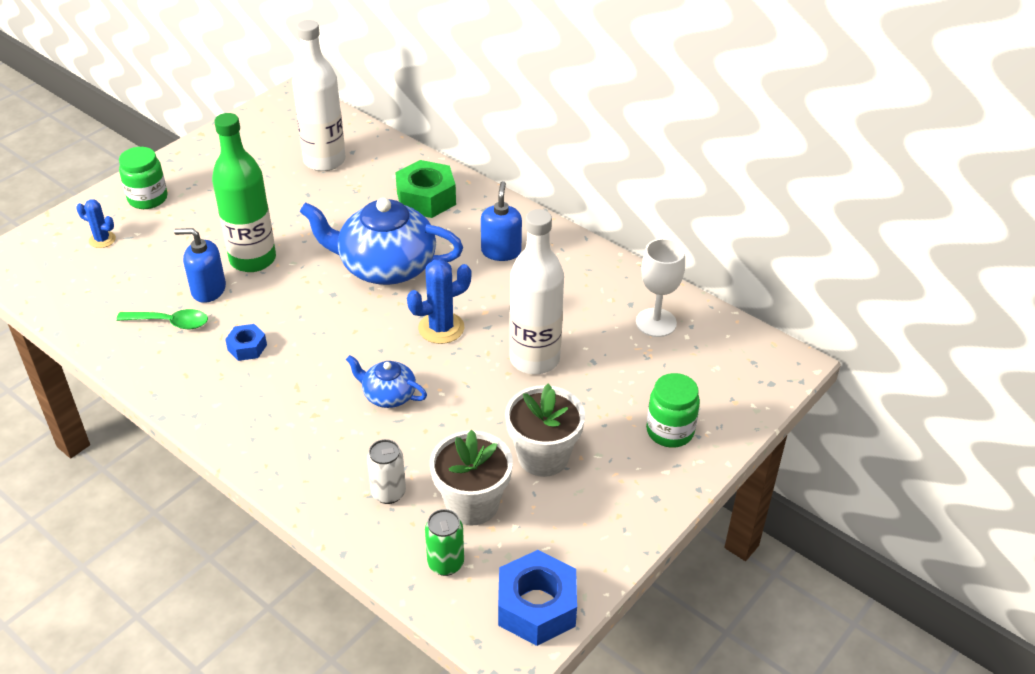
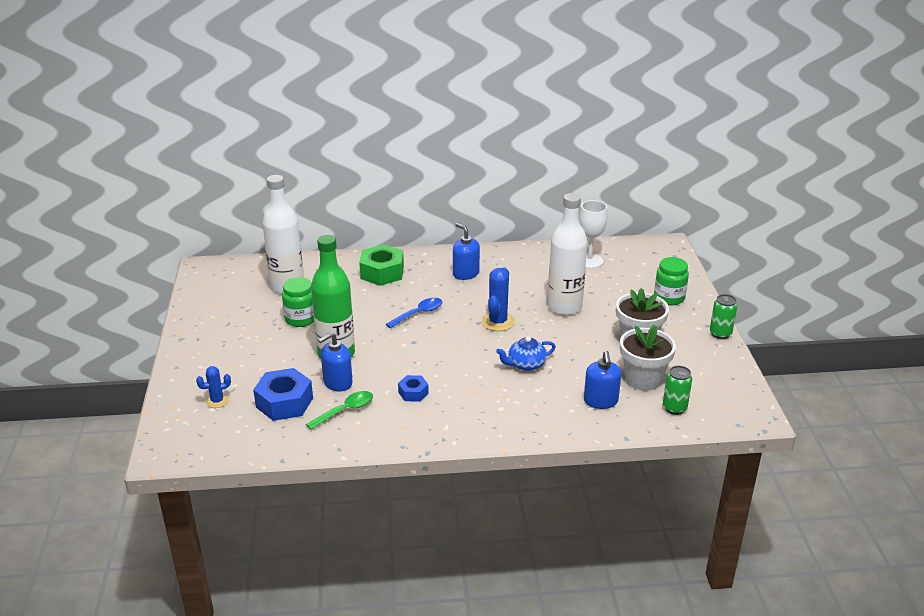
camera: 45 degrees left, 10 degrees down
(148, 198) = (206, 364): green jar -> green jar (301, 319)
(385, 266) = (418, 313): blue teapot -> blue spoon
(388, 493) = (600, 401): white can -> blue soap dispenser
(536, 606) = (736, 395): blue nut -> blue nut (284, 402)
(652, 520) = (720, 334): none -> green can

